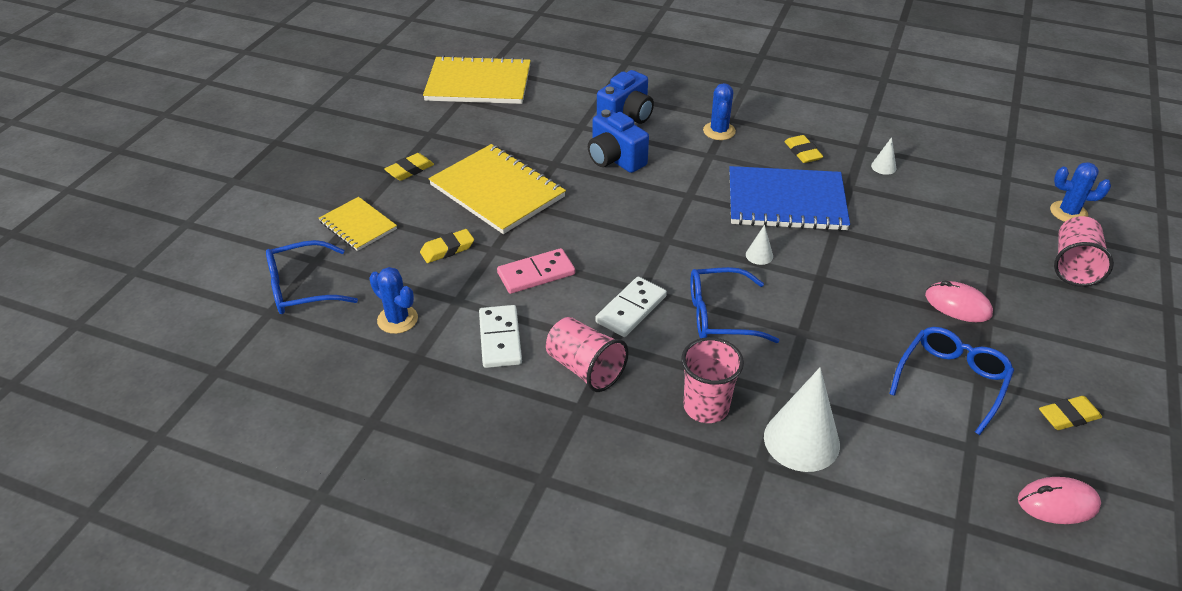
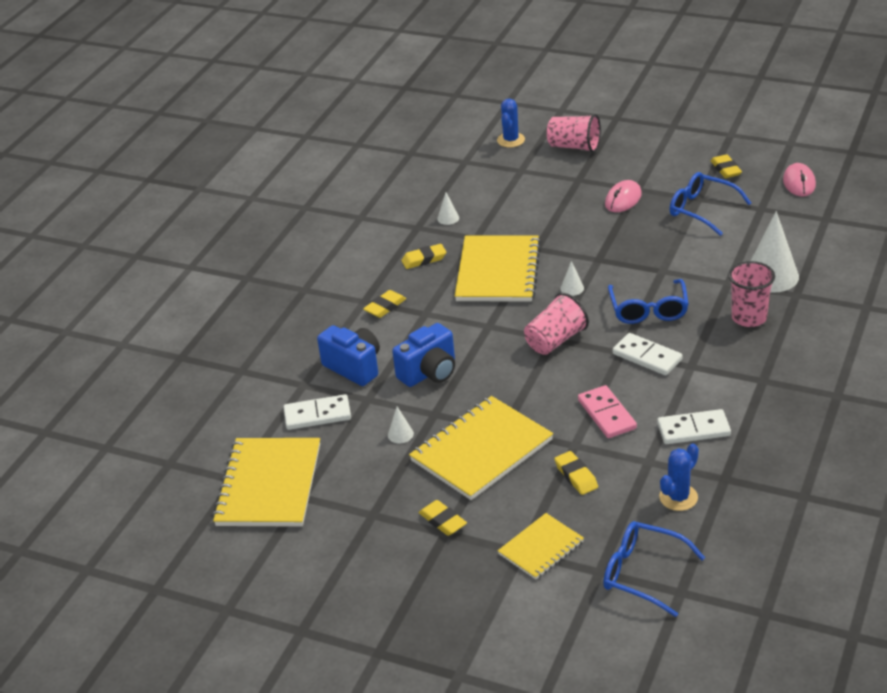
camera: 85 degrees left, 5 degrees down
(302, 288) = (643, 573): blue glasses -> blue glasses turned 135 degrees clockwise
(528, 145) = (400, 434): none -> white cone
(562, 101) = (317, 415): none -> white domino
(585, 368) = (720, 379): pink cup -> pink cup (555, 340)
(719, 131) = (385, 307): blue cactus -> yellow eraser
(786, 202) = (498, 271): blue notebook -> yellow notebook

